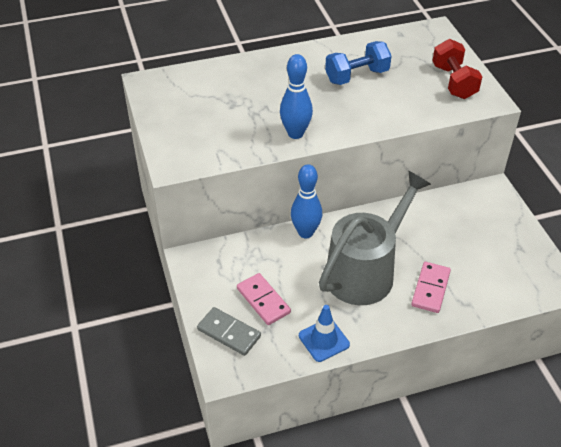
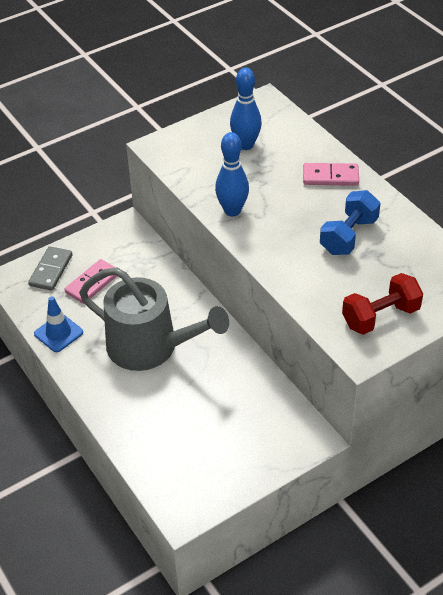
camera: 75 degrees right, 0 degrees up
(305, 232) = (186, 293): blue bowling pin -> blue bowling pin (245, 145)
(357, 76) = (349, 236): blue dumbbell -> blue dumbbell turned 75 degrees clockwise
(430, 289) = (143, 401): pink domino -> pink domino (330, 177)

